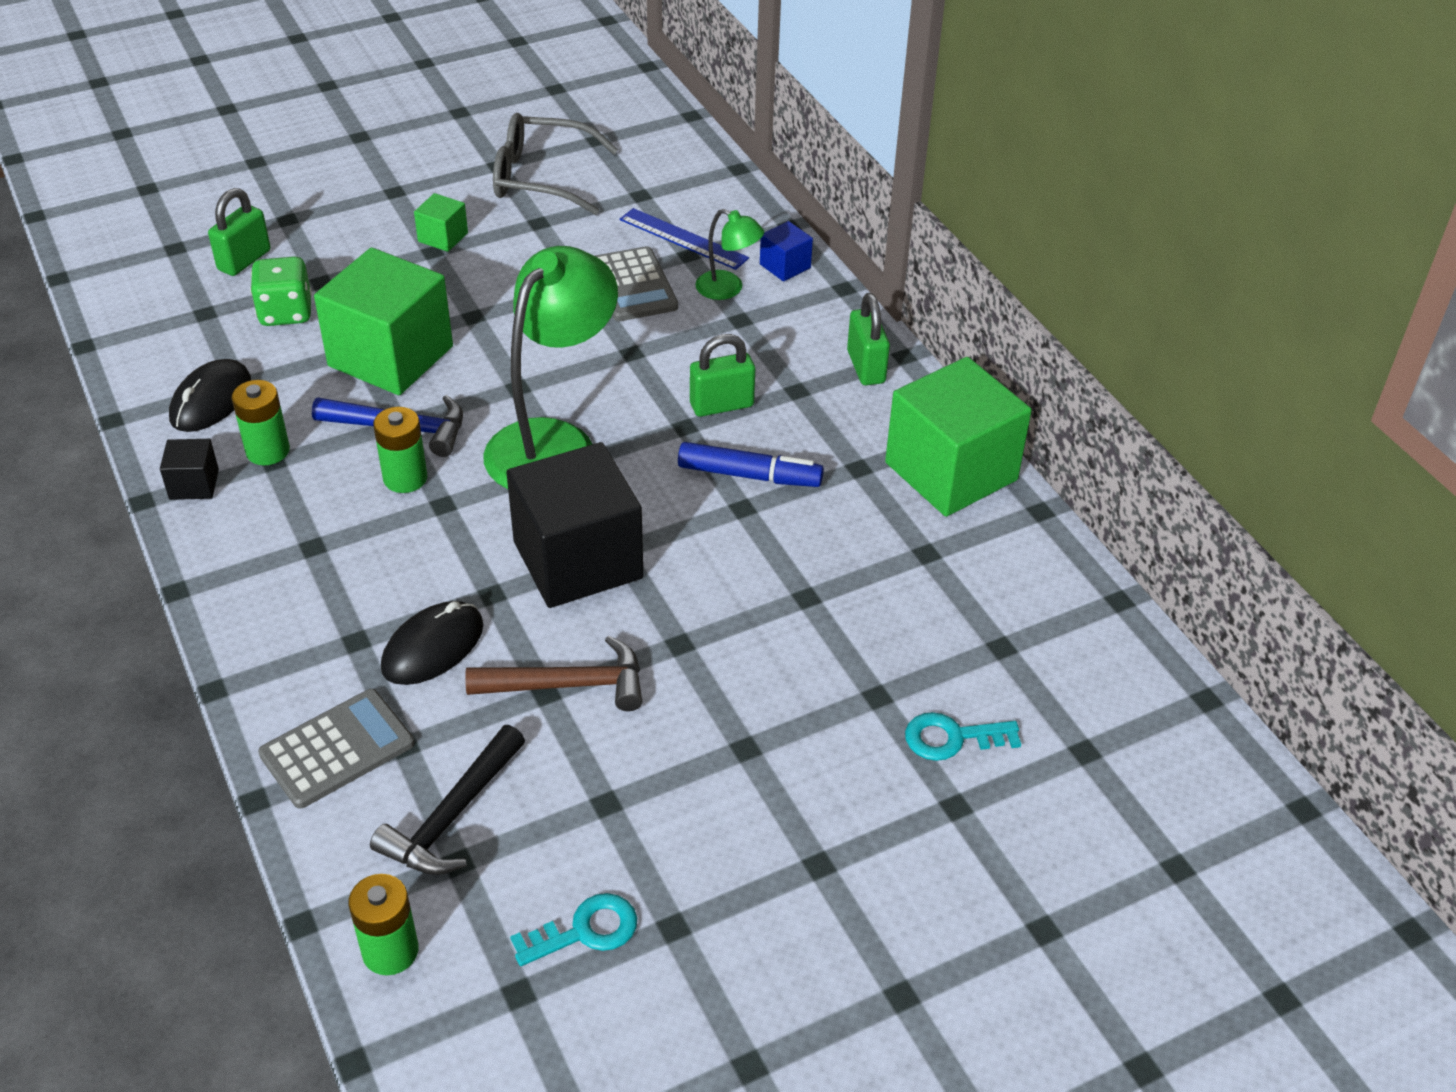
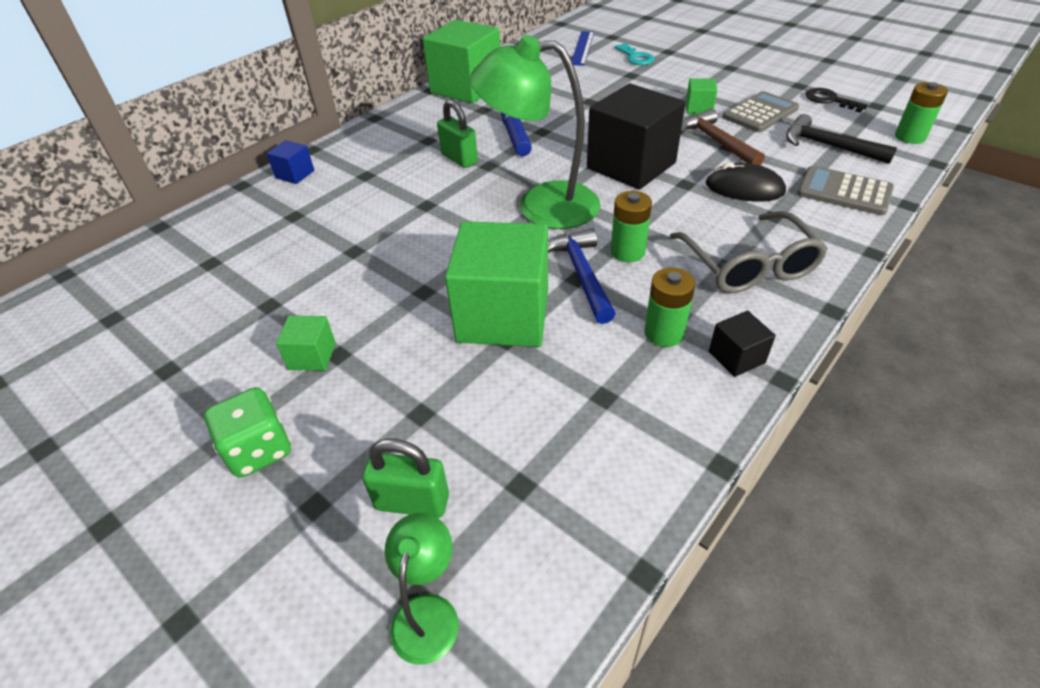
camera: 110 degrees left, 0 degrees up
(211, 400) = (638, 403): black mouse -> none
(286, 313) = (484, 415): green dice -> green dice (259, 450)
(452, 816) = (828, 146): black hammer -> black hammer turned 150 degrees counterclockwise
(541, 178) = (189, 329): grey glasses -> grey glasses (748, 265)
(585, 931) = (829, 100): turquoise key -> black key
(633, 285) = (345, 227): grey calculator -> grey calculator (760, 113)
(683, 239) = (273, 223): blue ruler -> blue ruler (583, 48)
(686, 721) = (698, 108): none -> green cube
(728, 289) = (332, 188): green lamp -> green lamp (428, 612)
(866, 367) = (392, 125): green padlock -> none

